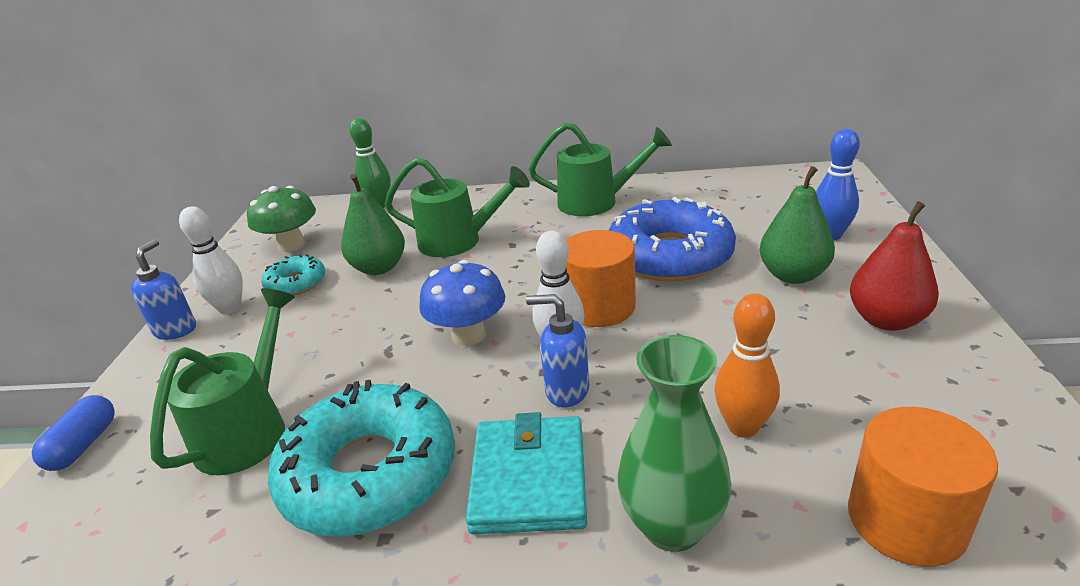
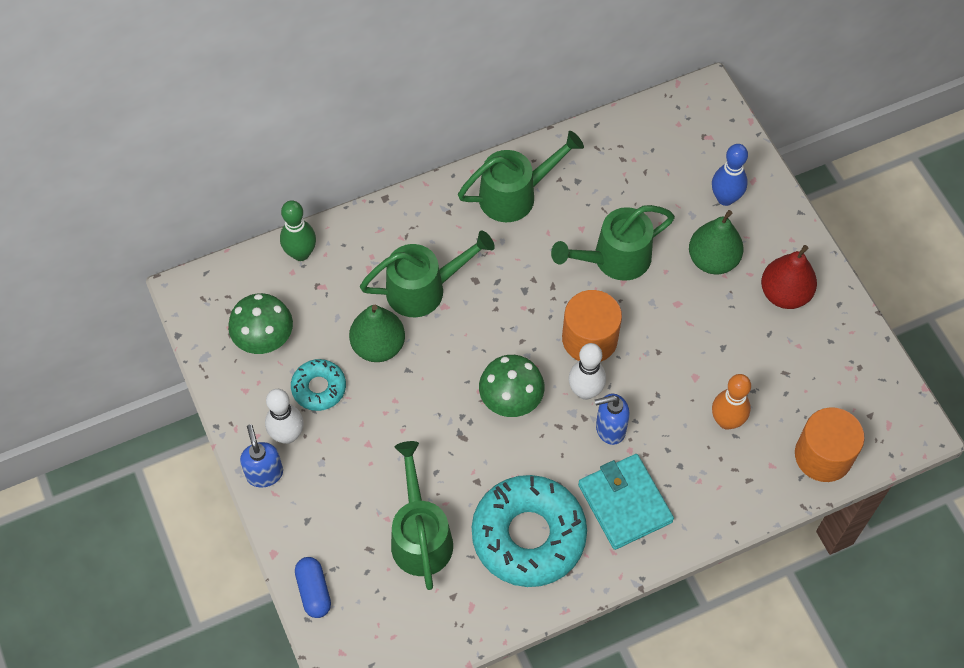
camera: 30 degrees left, 30 degrees up
(468, 335) = (511, 400): blue mushroom -> green mushroom
(669, 255) = (613, 259): blue donut -> green watering can
(672, 526) = (714, 503): green vase -> none

